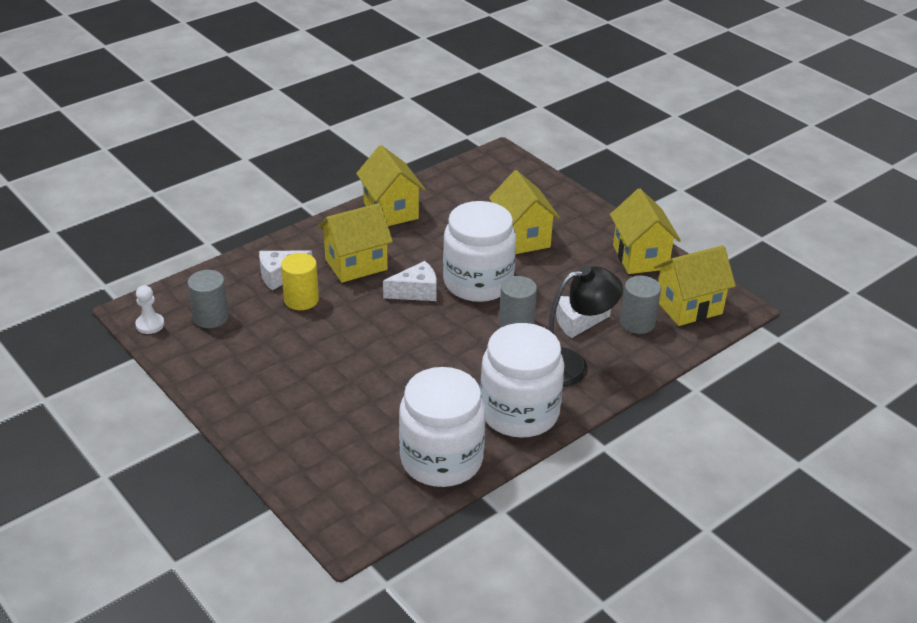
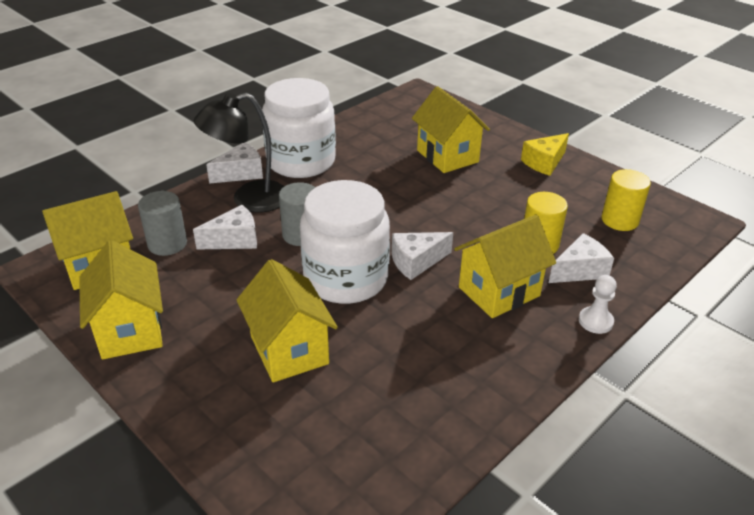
camera: 175 degrees right, 0 degrees up
(150, 324) = (672, 209): white pawn -> white pawn (595, 321)
(211, 317) = (620, 220): grey cylinder -> yellow cylinder
(240, 392) = (544, 162): none -> yellow cheese
(391, 211) = (486, 384): yellow house -> yellow house (447, 156)
(441, 459) = (363, 130): white jar -> none
(585, 400) = (241, 173): none -> white cheese

